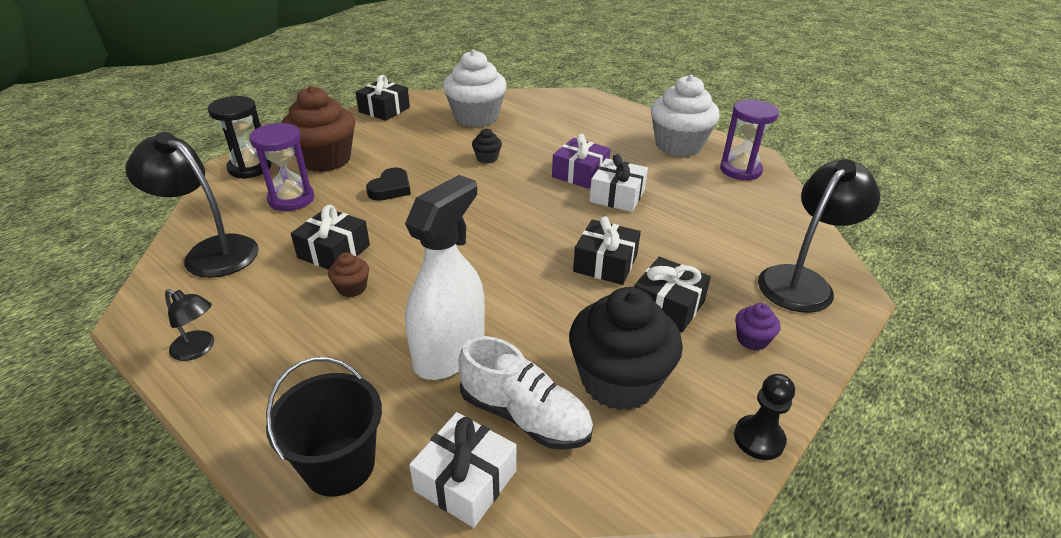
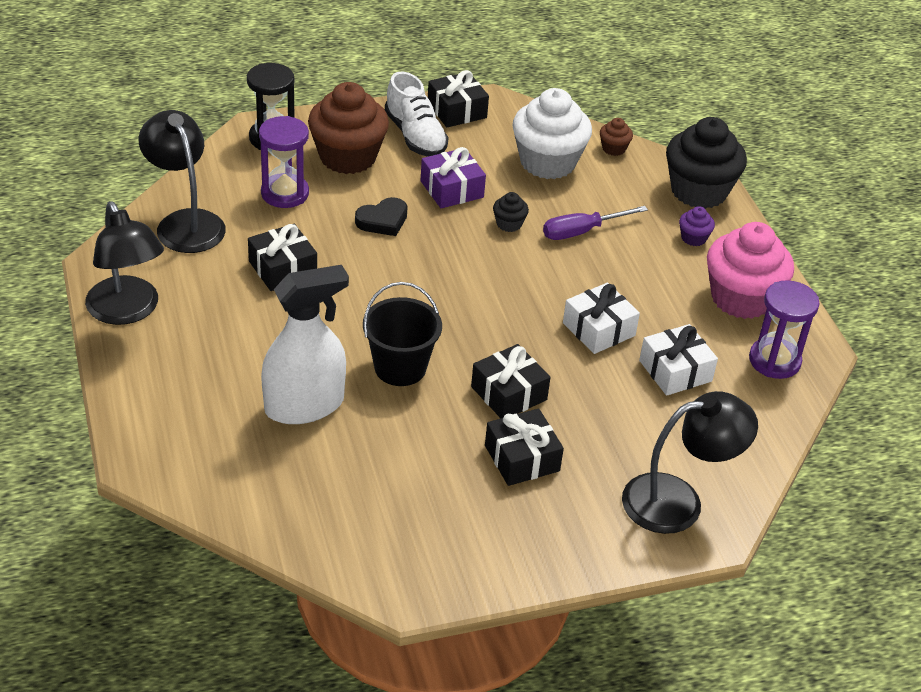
camera: 30 degrees right, 5 degrees up
(199, 349) = (128, 311): black lamp -> black lamp, size x1.95
(339, 465) = (167, 446): black bucket -> black bucket (400, 367)
(352, 288) = (272, 312): brown cupcake -> brown cupcake (613, 148)
(466, 480) = (240, 500): white gift -> white gift (675, 371)
(524, 416) = (317, 481): white shoe -> white shoe (415, 136)
(540, 145) = (582, 231): none -> purple screwdriver
(580, 174) = (588, 286): purple gift -> purple gift (452, 189)
(619, 381) = (413, 494): black cupcake -> black cupcake (698, 191)
(678, 145) = (741, 298): white cupcake -> pink cupcake
(752, 340) = (562, 522): purple cupcake -> purple cupcake (693, 238)
(759, 439) = (474, 589): black pawn -> none

